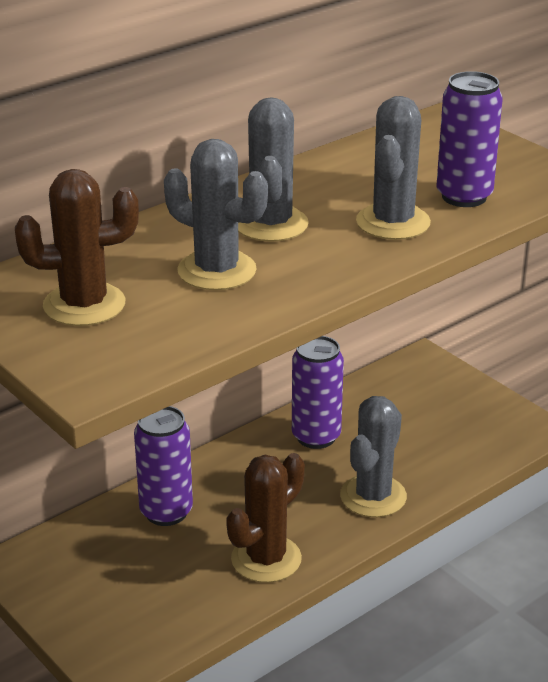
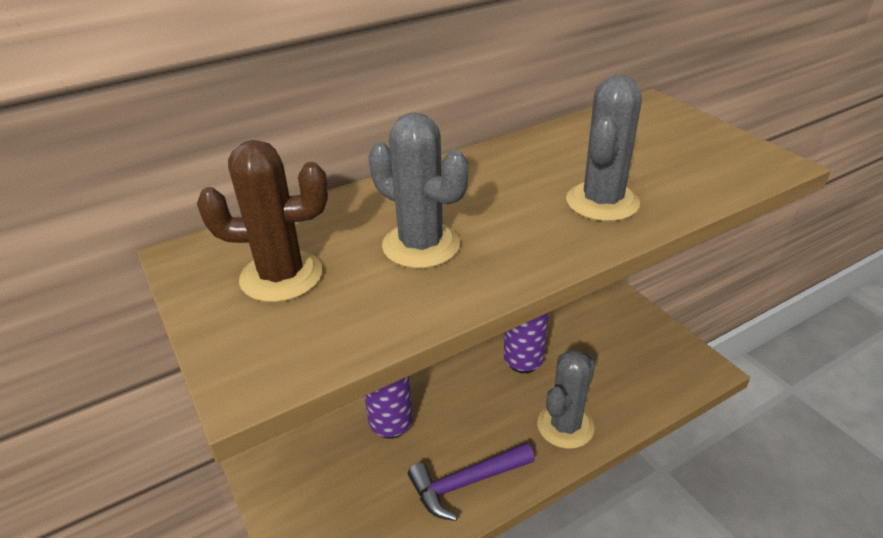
camera: 10 degrees right, 5 degrees up
(266, 559) = (466, 483): brown cactus -> purple hammer
(271, 224) = (484, 197): grey cactus -> none
(464, 196) = (673, 178): purple can -> none

